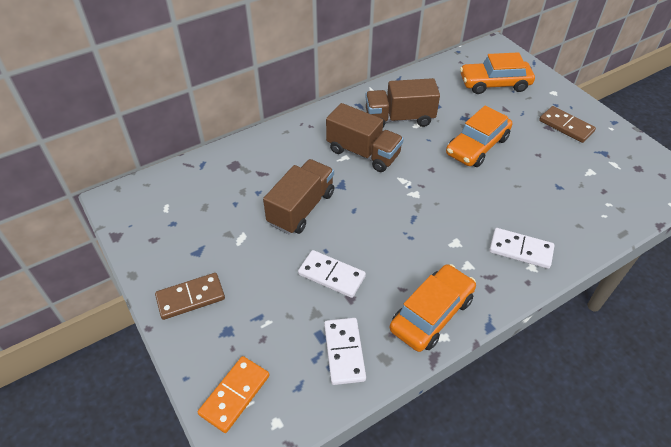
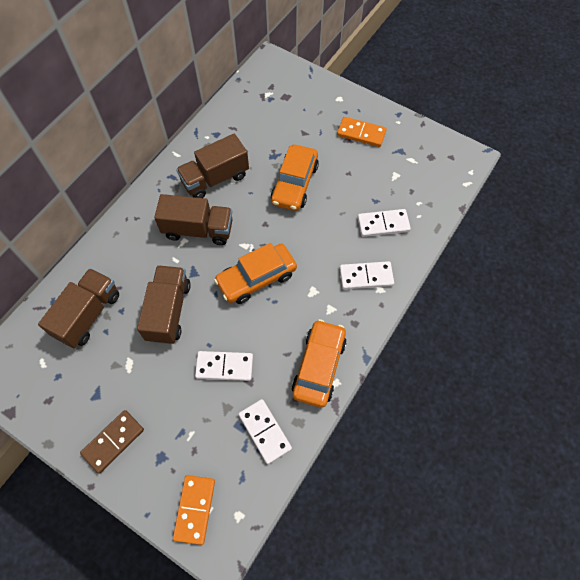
camera: 25 degrees left, 15 degrees up
(227, 185) = (88, 315): none -> brown truck
(494, 84) = (285, 107): orange car -> orange car (256, 278)
(559, 210) = (383, 224): none -> white domino
(566, 126) = (361, 133): brown domino -> orange domino

